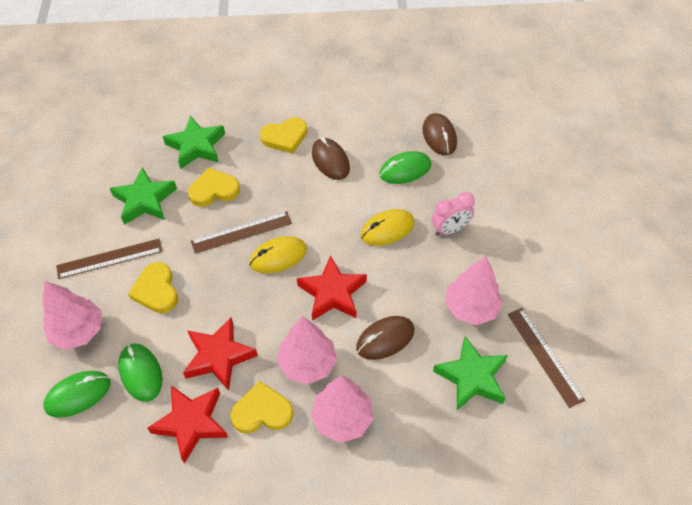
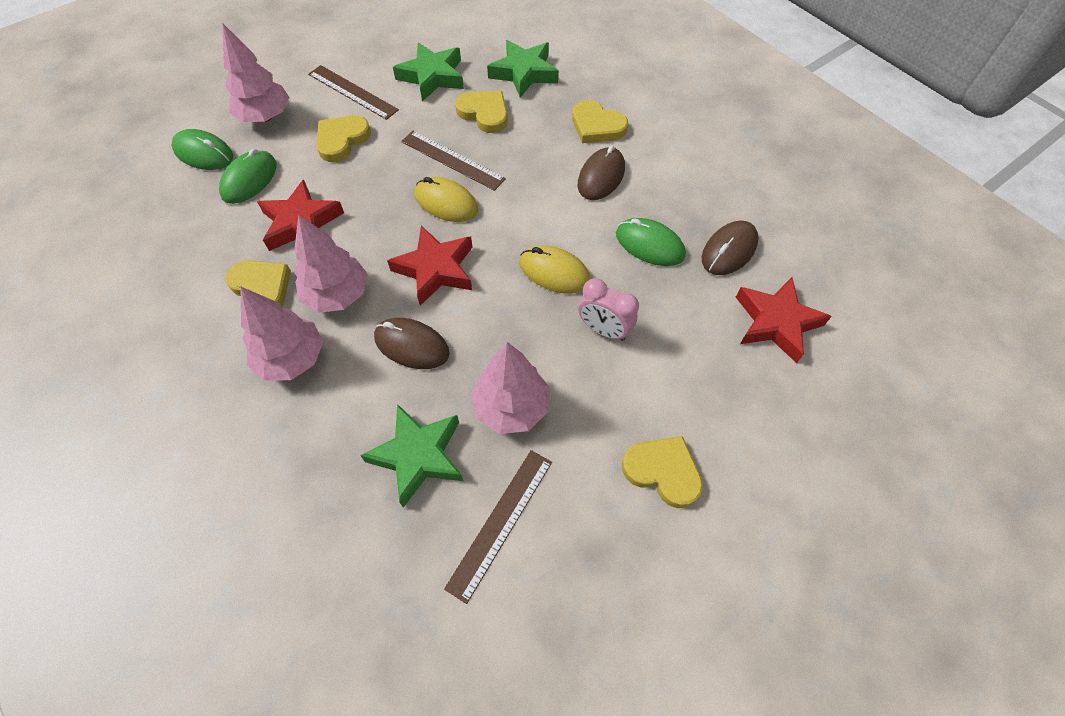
camera: 55 degrees right, 5 degrees up
(191, 423) = (219, 243): red star -> red star (776, 322)
(561, 258) = (663, 471): none -> yellow heart

